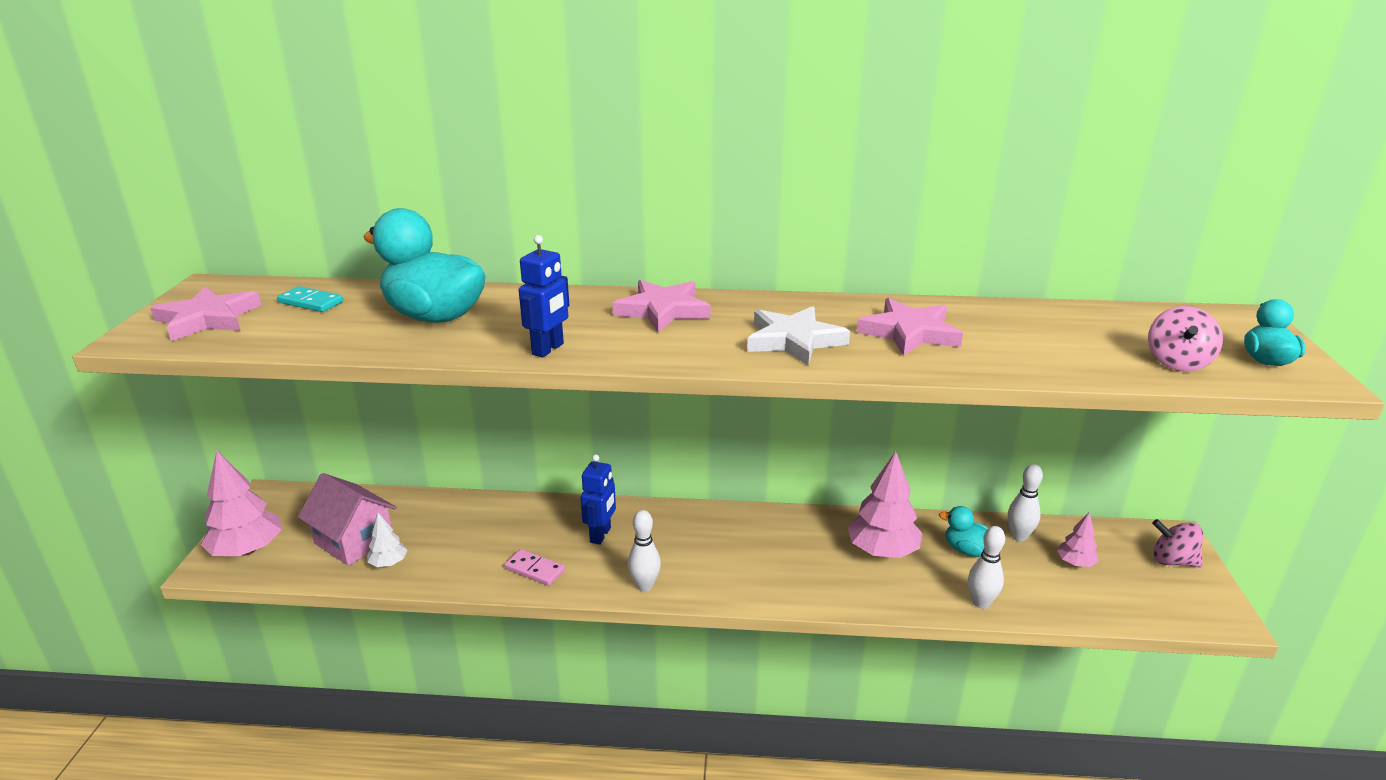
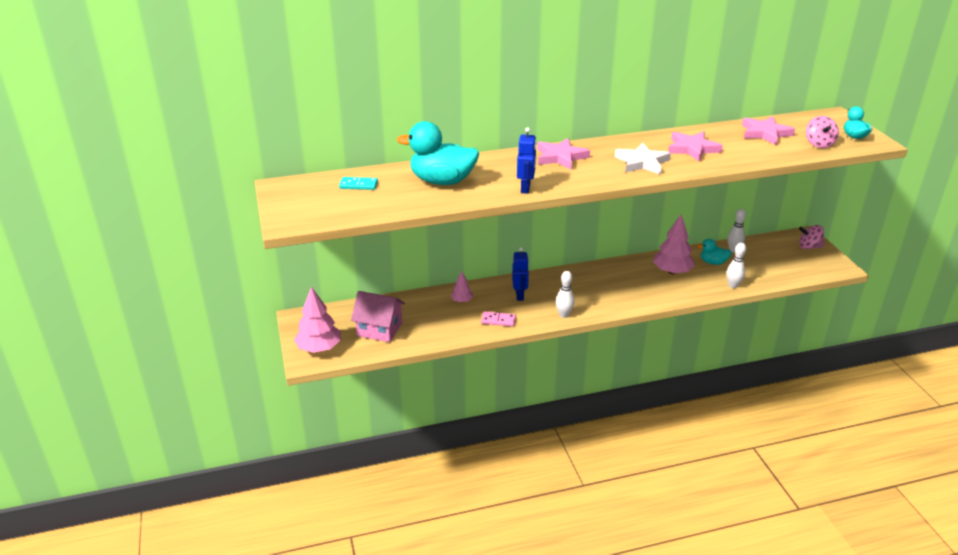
camera: 20 degrees left, 5 degrees up
(208, 319) = (312, 205): pink star -> pink star (765, 133)
(388, 563) = (412, 335): white tree -> none
(1075, 563) = (766, 257): pink tree -> pink tree (462, 301)

